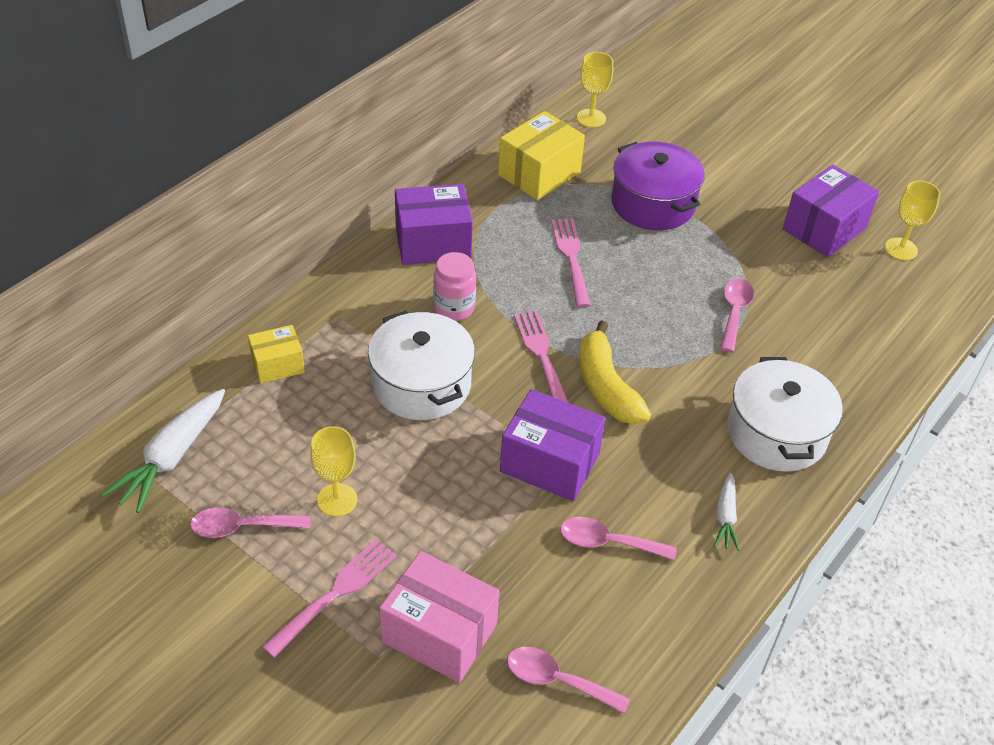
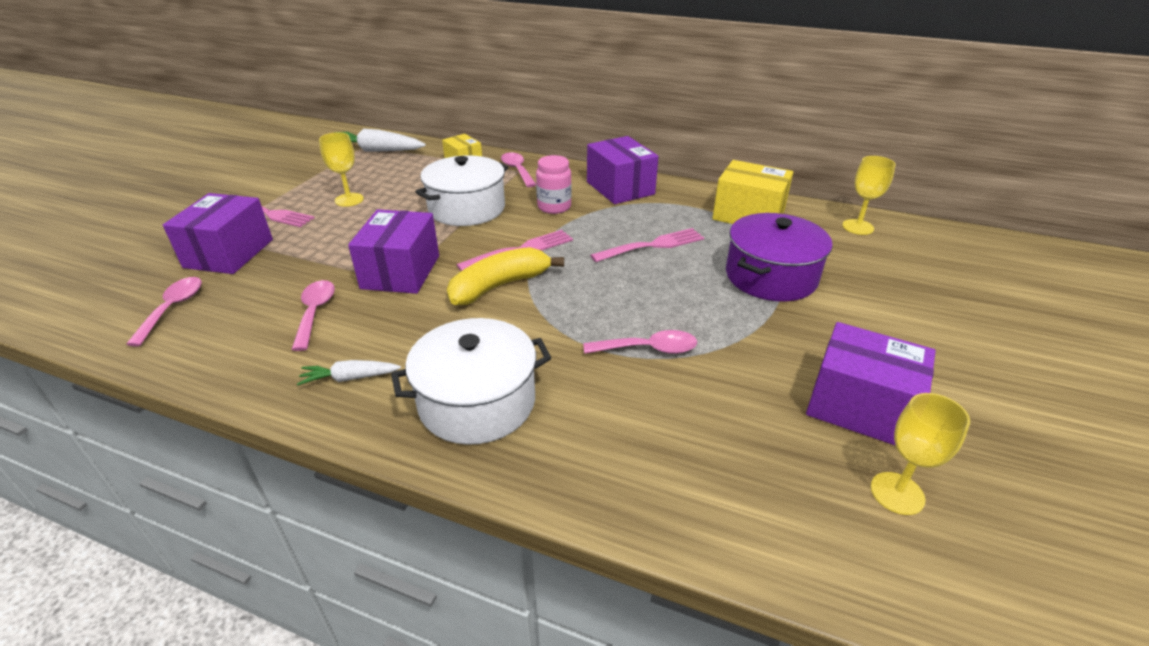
camera: 75 degrees right, 10 degrees down
(242, 527) = (323, 177): pink spoon -> pink spoon (517, 170)
(439, 633) = (229, 253): pink box -> purple box

